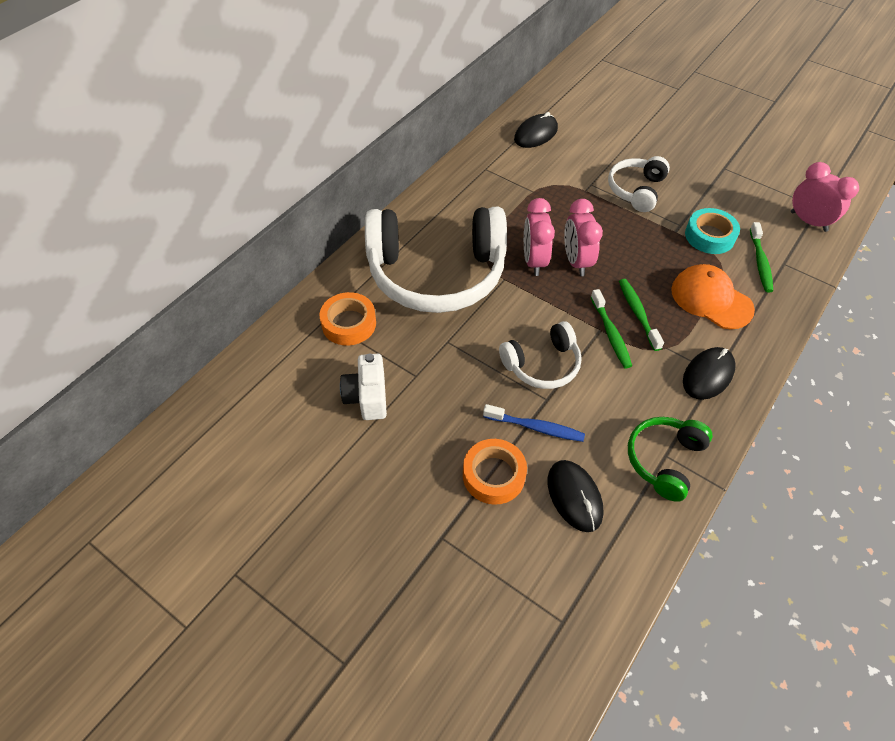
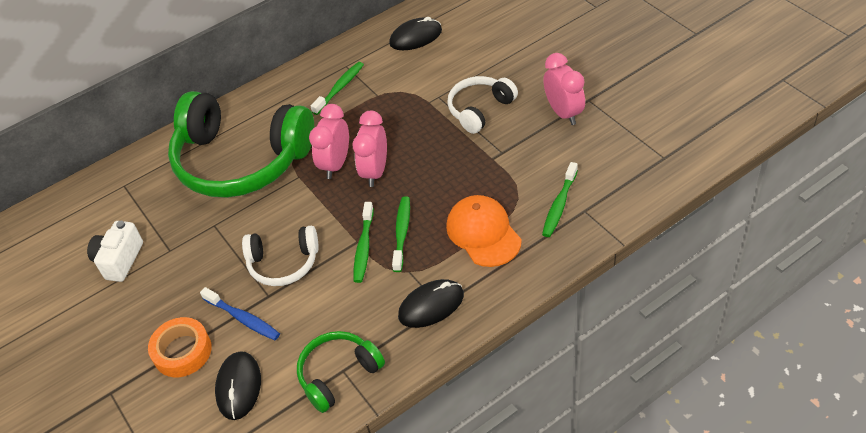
camera: 25 degrees right, 5 degrees down
(349, 323) = (141, 192): orange tape -> none
(436, 274) = (241, 161): white headphones -> green headphones
(492, 190) = (340, 88): none -> green toothbrush
(709, 236) = (524, 169): turquoise tape -> none
(808, 221) = (641, 171): pink clock -> pink clock (563, 113)

